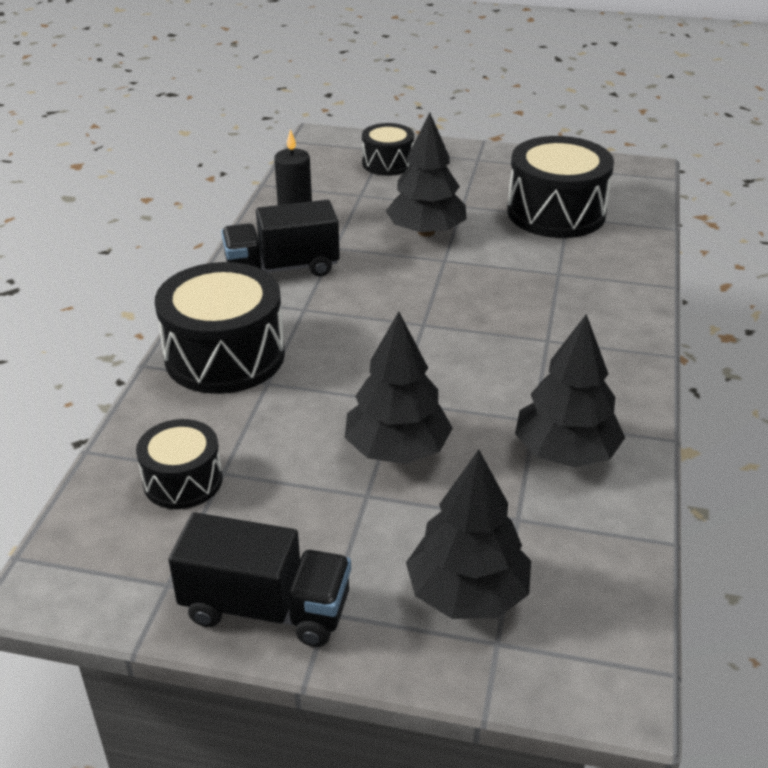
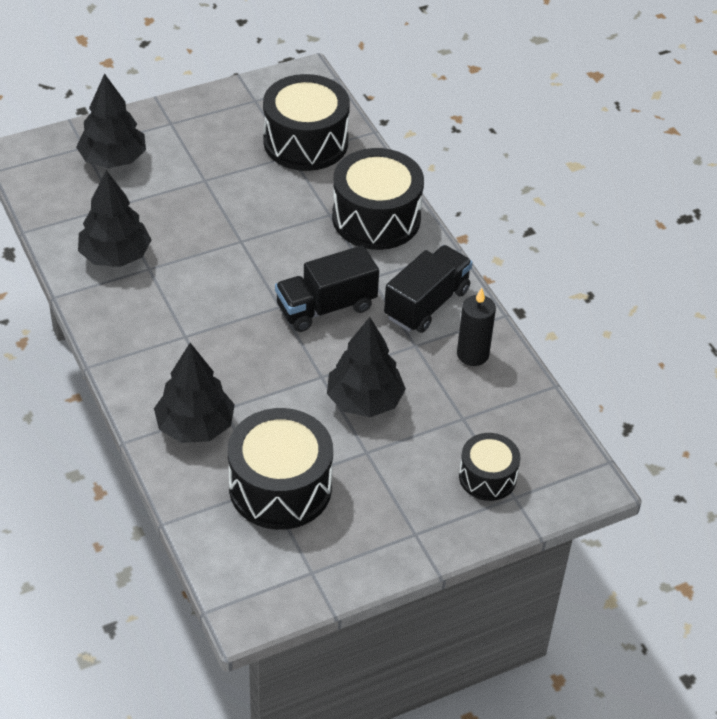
camera: 140 degrees right, 10 degrees up
(183, 481) = (305, 142): black drum -> black drum, size x1.76
(266, 608) = (200, 112): black truck -> black truck (326, 307)
(397, 449) = (212, 211): black tree -> black tree (195, 426)

